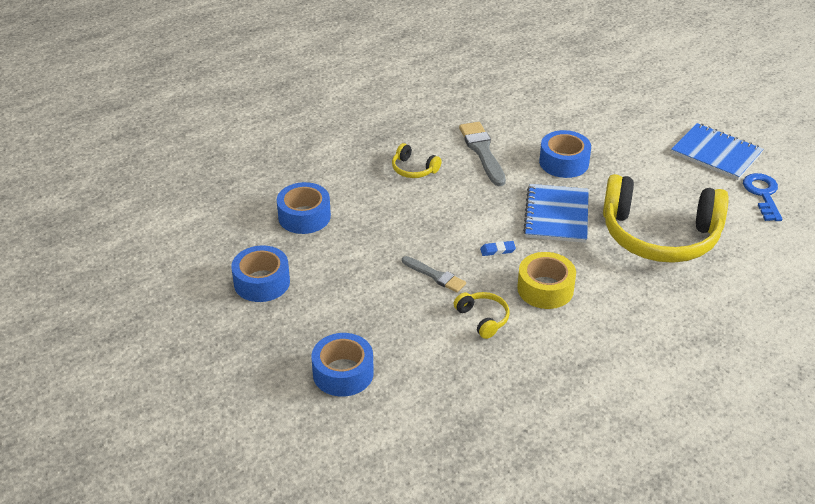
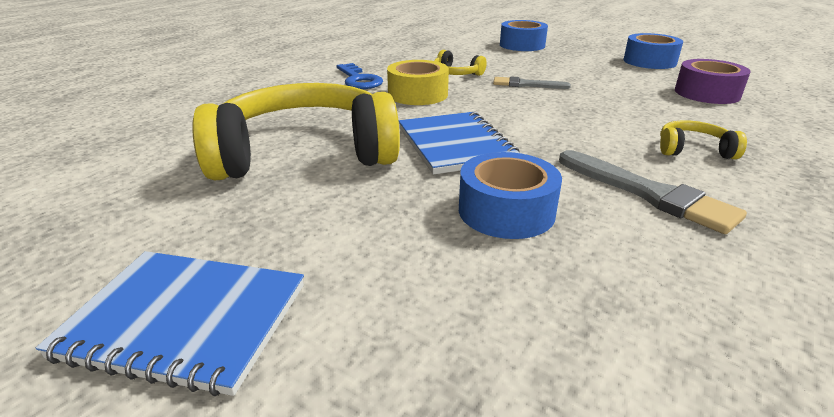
camera: 155 degrees right, 10 degrees down
(304, 216) = (707, 93): blue tape -> purple tape
(497, 250) = (491, 107): blue eraser -> none
(763, 194) = (102, 249): blue key -> blue key (359, 80)

